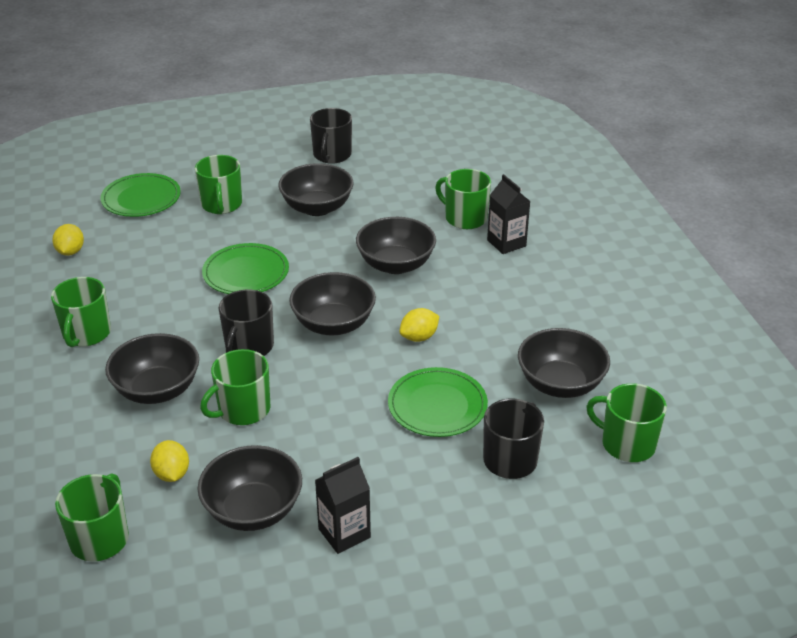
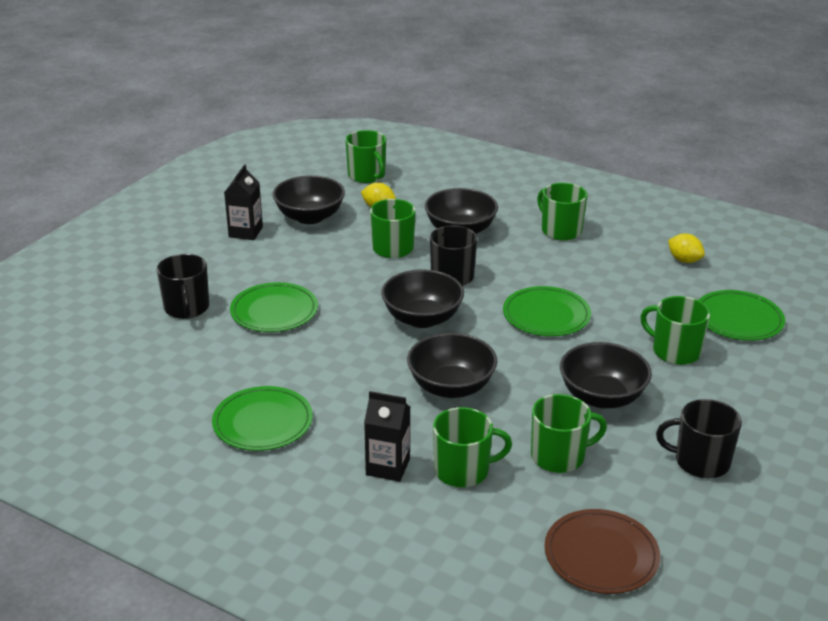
camera: 135 degrees right, 5 degrees down
(332, 155) = (700, 462): black mug -> black mug turned 45 degrees counterclockwise
(419, 337) = (348, 344): yellow lemon -> none
(454, 152) = (601, 555): none -> brown plate
(554, 314) = (263, 422): none -> green plate
(560, 384) = (200, 370): black bowl -> none
(627, 444) = (111, 357): green mug -> green mug (559, 456)

